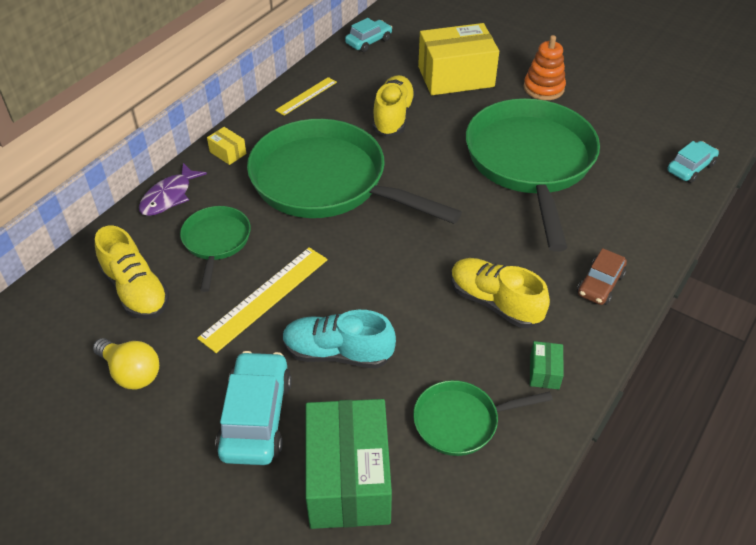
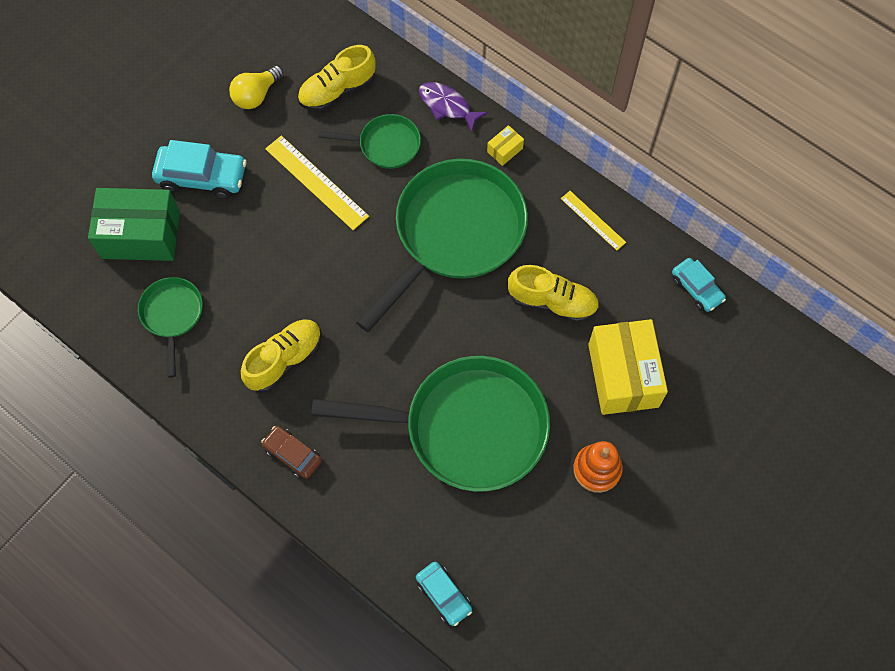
camera: 95 degrees right, 20 degrees up
(338, 353) = (251, 233): turquoise shoe -> none
(544, 372) = (206, 385): green box -> none

